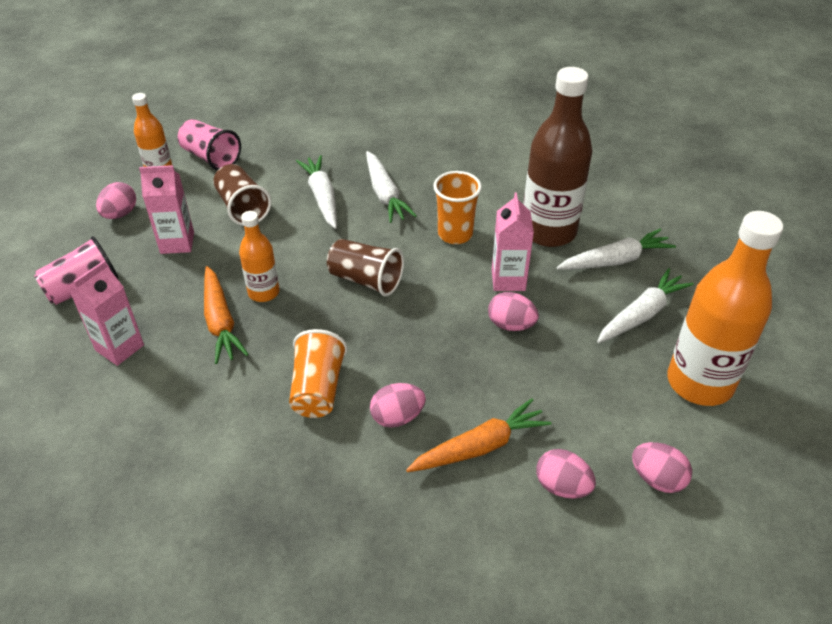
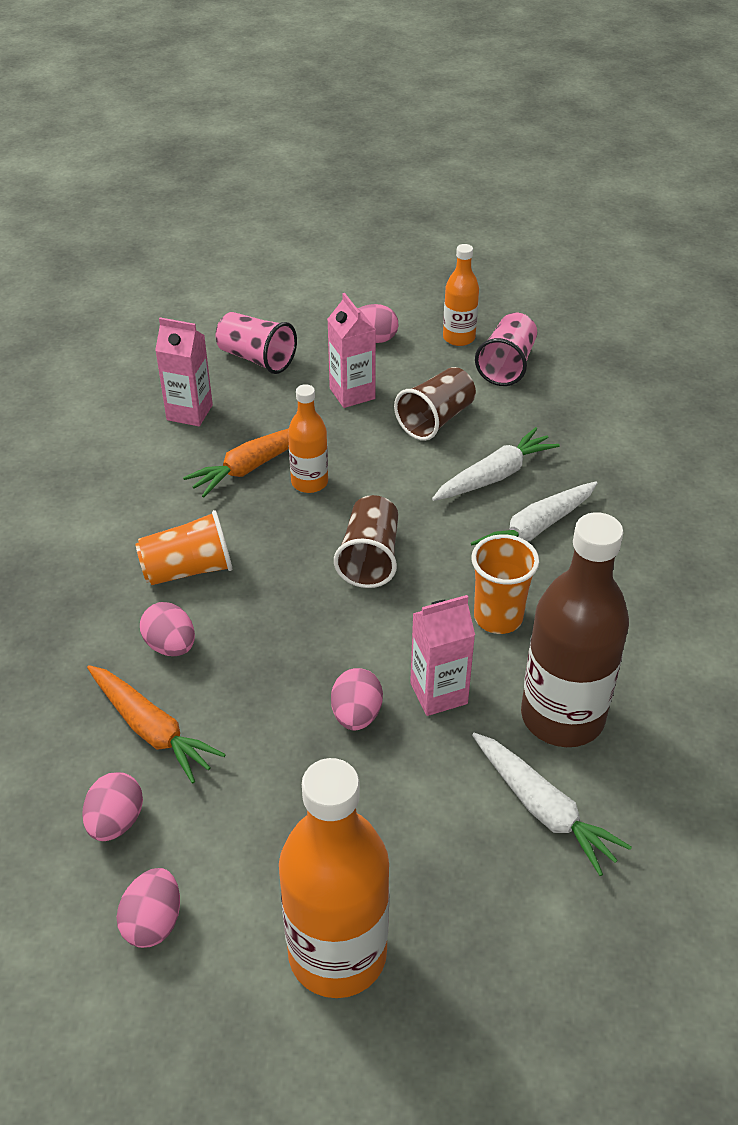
camera: 70 degrees right, 0 degrees up
(642, 314) = (444, 861): white carrot -> none

